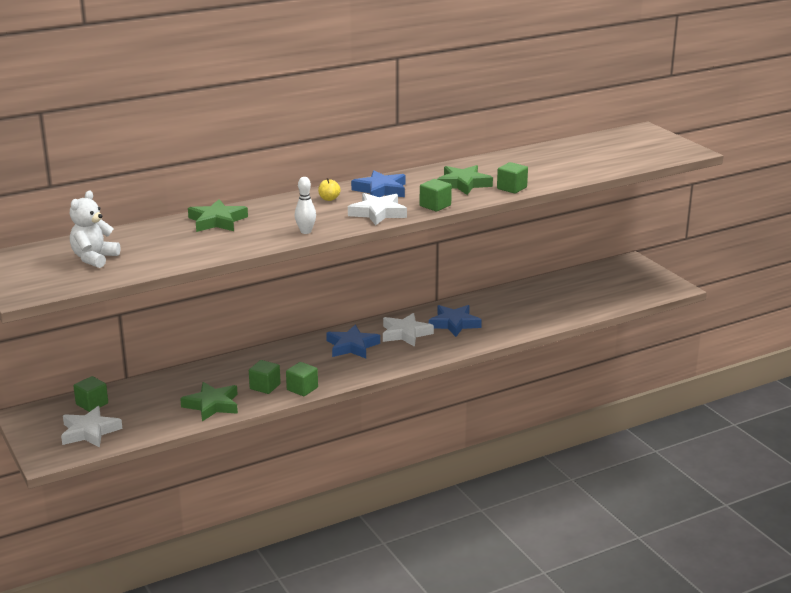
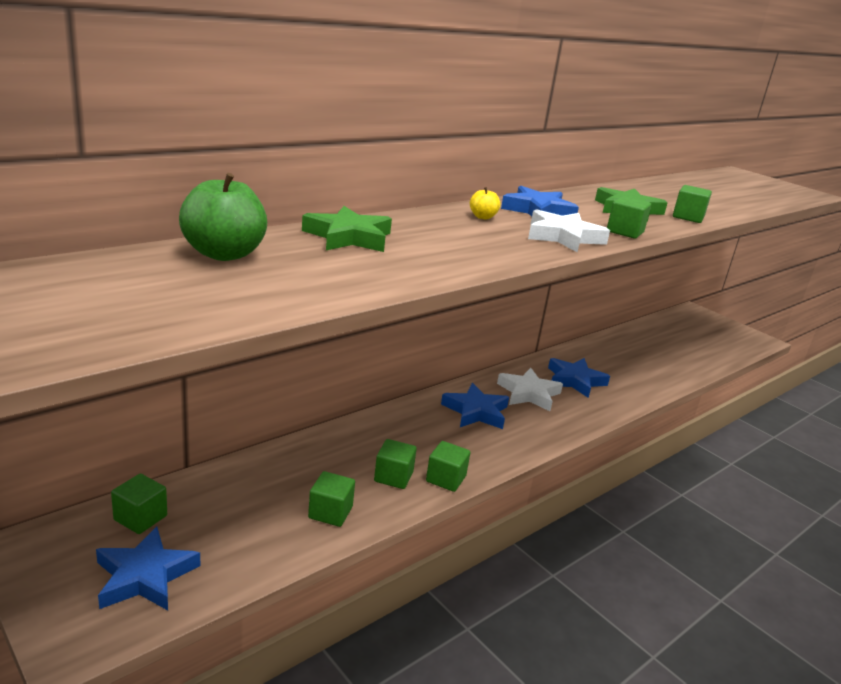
camera: 15 degrees left, 0 degrees up
(89, 431) = (145, 576): white star -> blue star
(94, 258) = (169, 286): white teddy bear -> none
(132, 237) = (224, 254): none -> green apple
(212, 405) = (330, 512): green star -> green cube
(305, 231) = (490, 256): white bowling pin -> none

